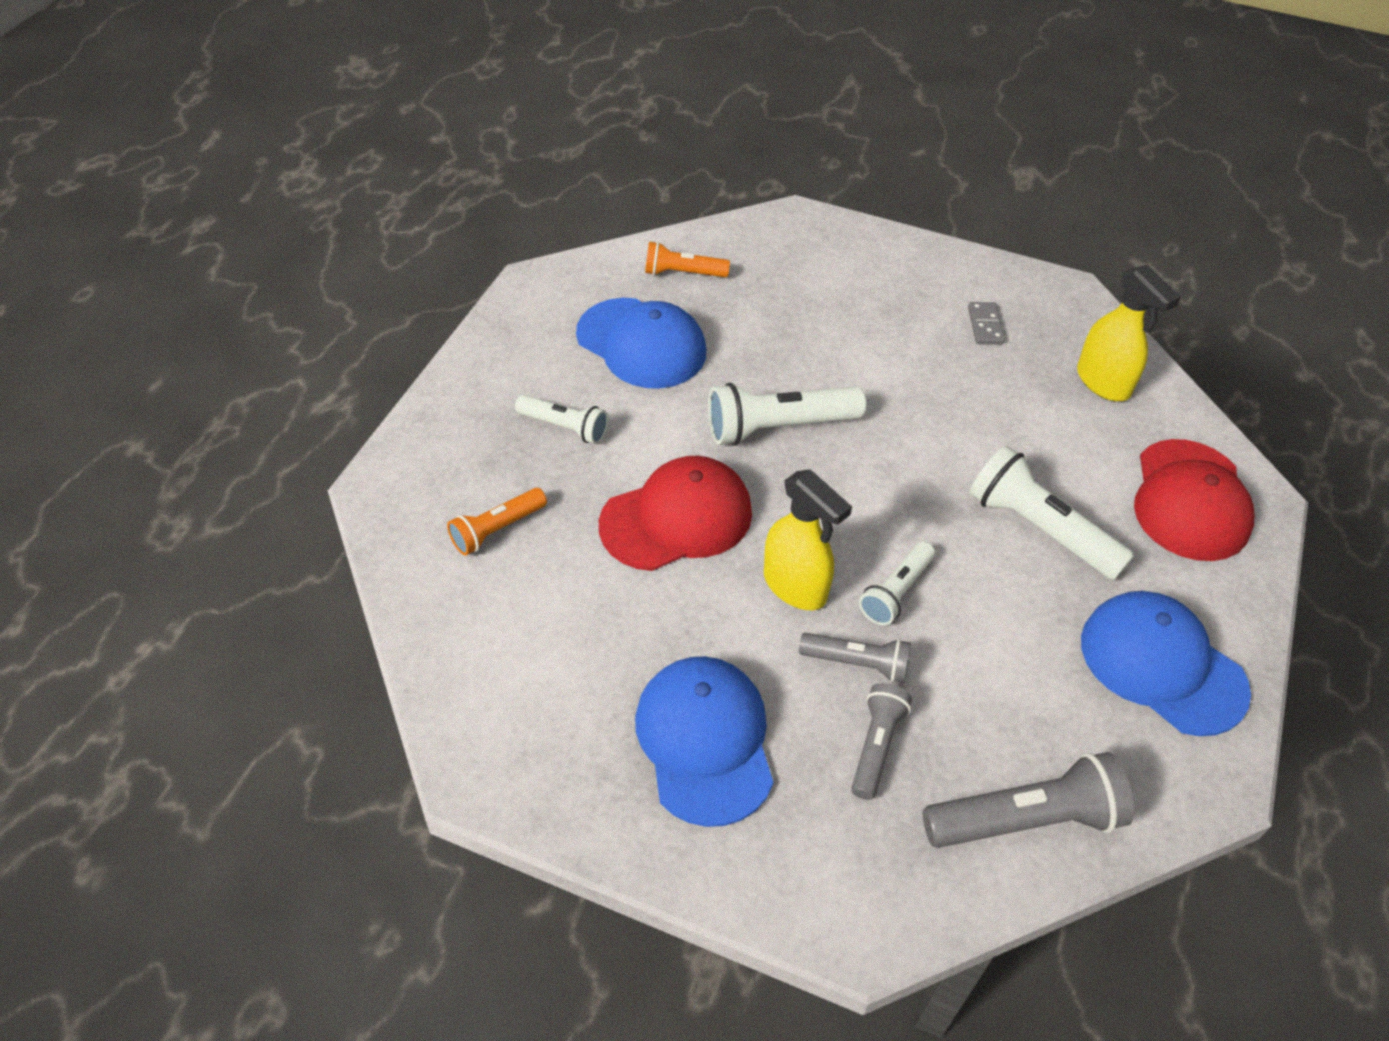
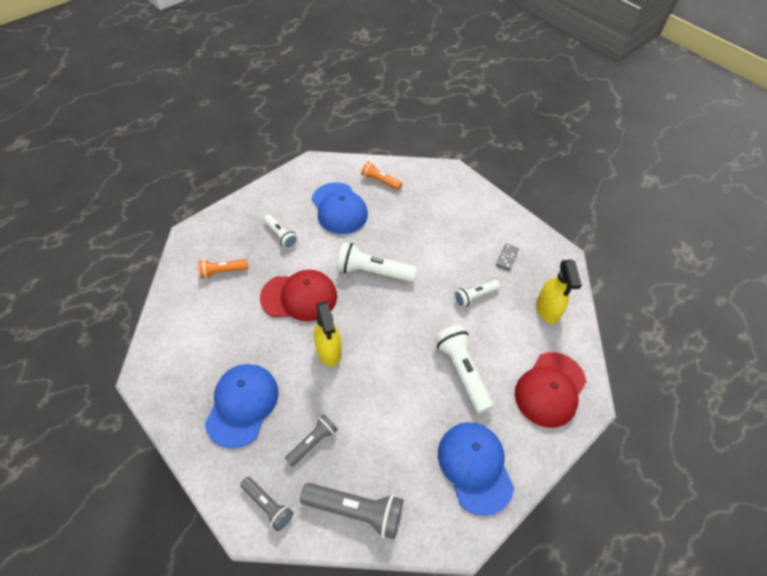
camera: 25 degrees right, 5 degrees up
(857, 663) = (331, 399): grey flashlight -> grey flashlight (268, 505)
(896, 592) = (372, 373): white flashlight -> white flashlight (475, 296)

